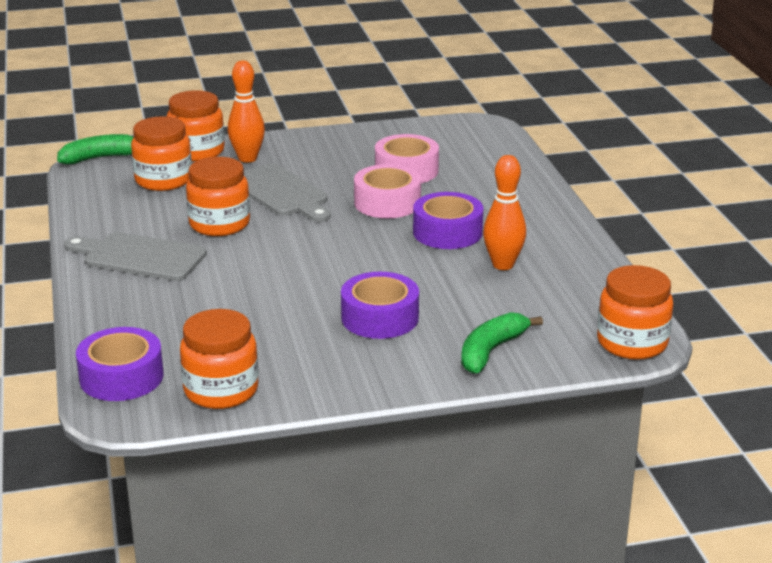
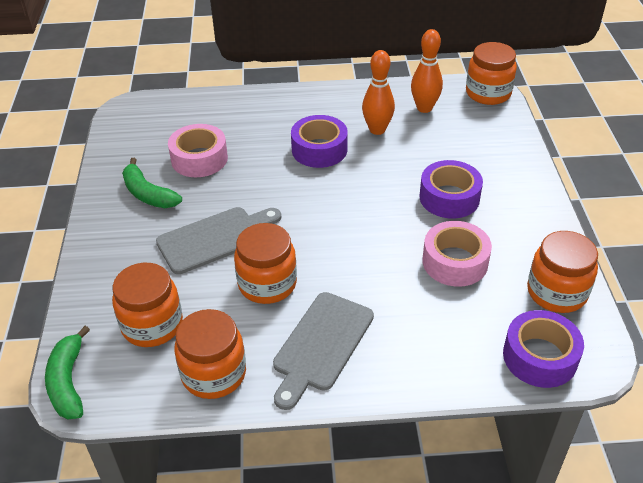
camera: 80 degrees left, 15 degrees up
(197, 151) = (92, 296): orange jar -> orange jar (214, 374)
(247, 158) = (128, 258): orange bowling pin -> orange bowling pin (424, 108)
(387, 203) = (257, 175): pink tape -> pink tape (455, 262)
(491, 351) = (497, 151): green banana -> green banana (148, 194)

